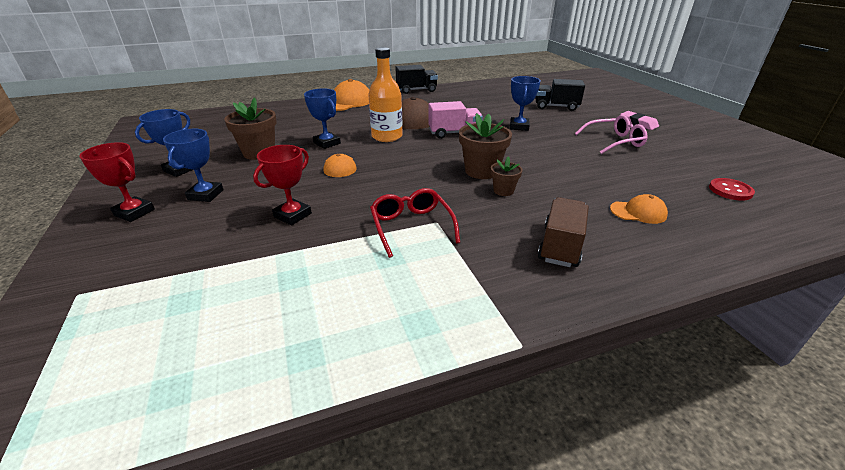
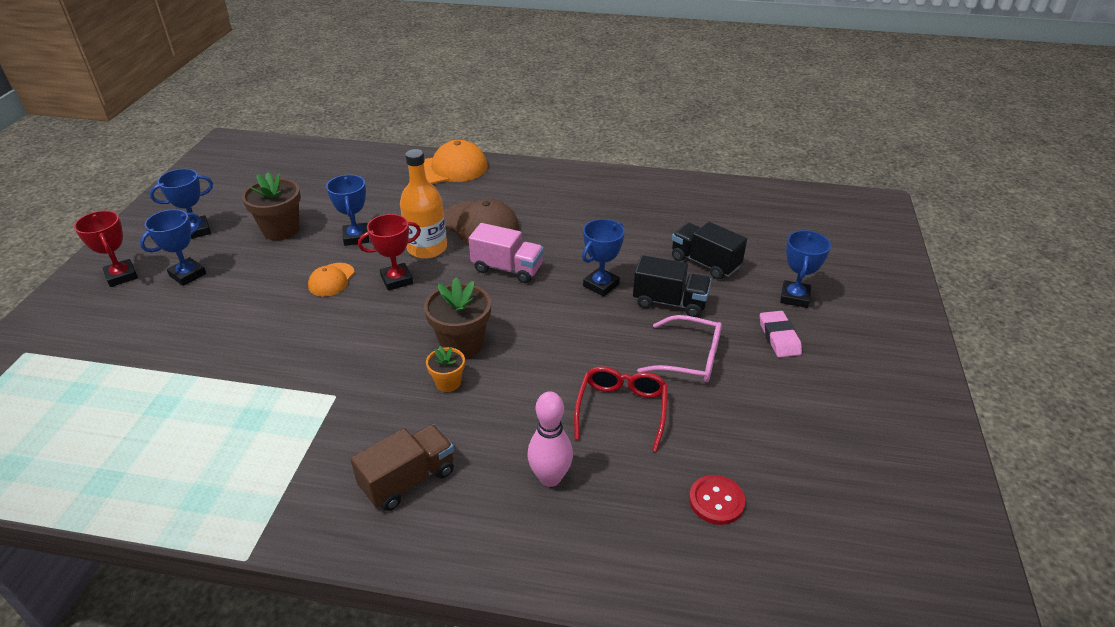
camera: 30 degrees right, 5 degrees up
(292, 215) = (228, 331): red trophy -> red trophy (397, 280)
(411, 226) = (307, 391): red glasses -> red glasses (622, 409)
(416, 90) = (558, 169): black truck -> black truck (669, 302)
(503, 191) = (448, 382): brown flower pot -> orange flower pot
(618, 108) = (794, 297): none -> blue trophy
(638, 212) = (550, 478): orange cap -> pink bowling pin

